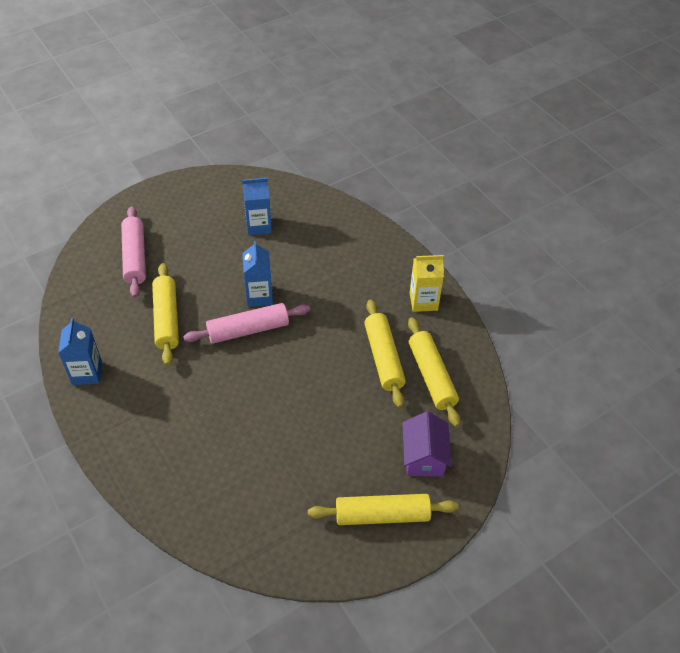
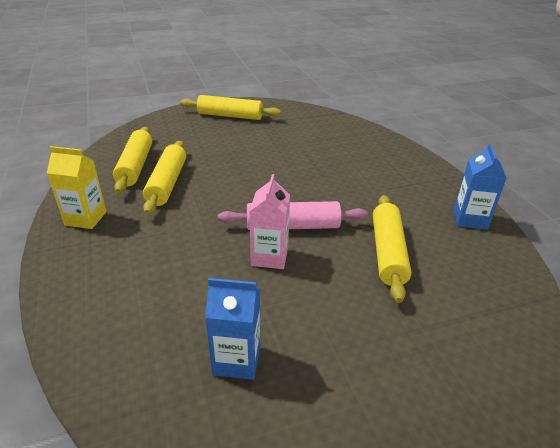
camera: 165 degrees left, 15 degrees down
(135, 257) = (446, 344): pink rolling pin -> none
(259, 296) = (269, 257): blue carton -> pink carton
(424, 456) = (182, 131): purple house -> none

